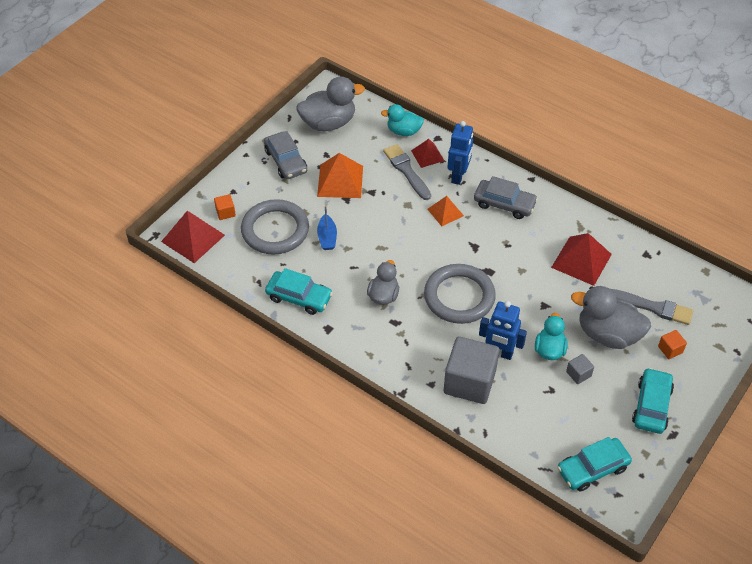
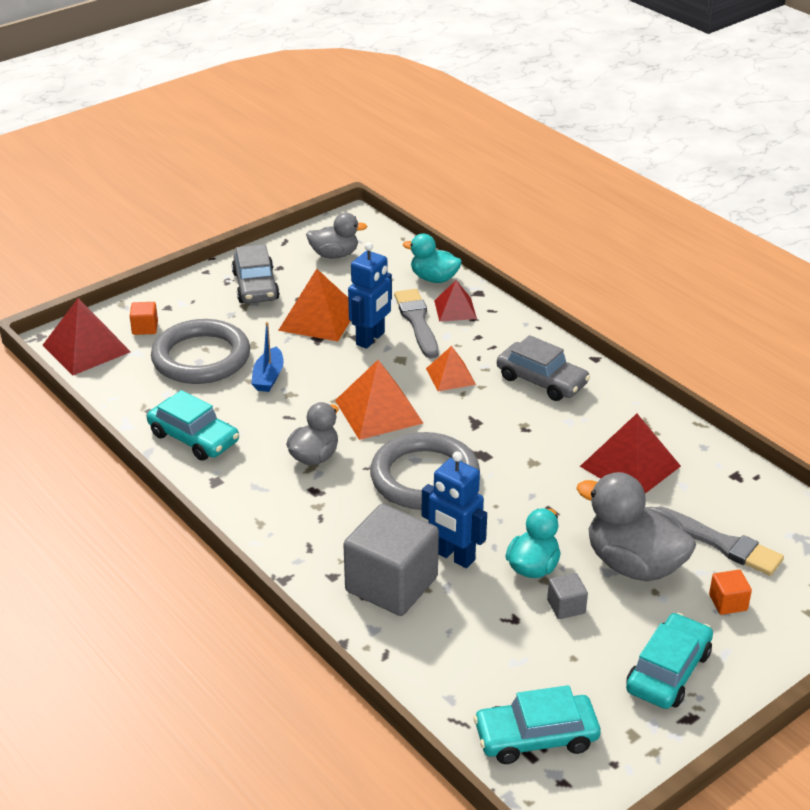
camera: 15 degrees right, 15 degrees down
(328, 123) = (334, 255): grey duck -> grey duck, size x0.61
(410, 250) = (378, 411): none -> orange pyramid
(458, 176) = (489, 339): blue robot -> blue robot (371, 339)

